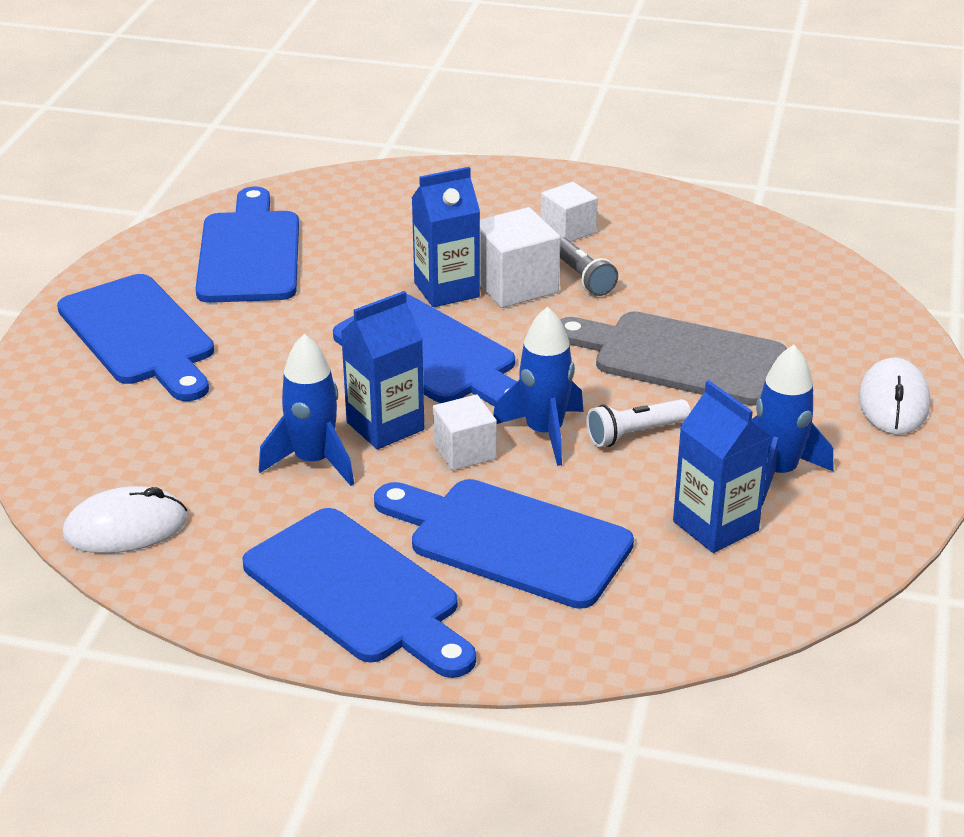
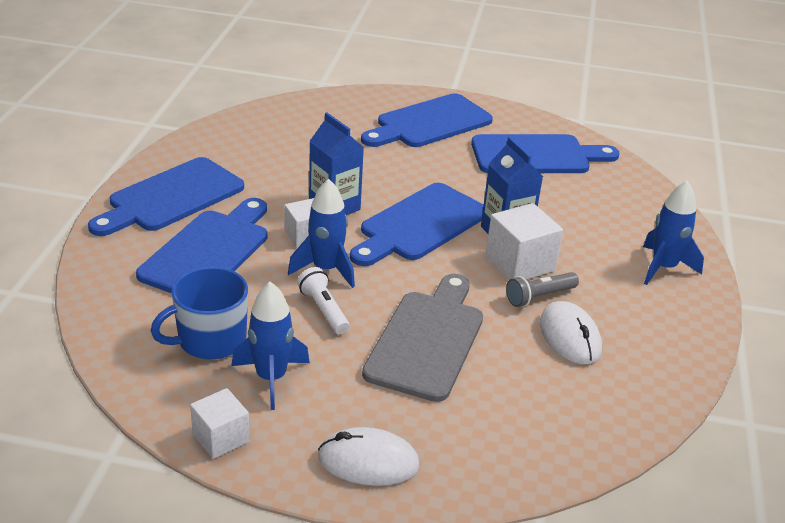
camera: 85 degrees right, 0 degrees up
(126, 528) = (241, 128): white mouse -> white mouse (569, 337)
(314, 461) = (298, 182): blue rocket -> blue rocket (663, 268)
(568, 230) = (613, 293): white cube -> white cube (220, 438)
(715, 526) = (210, 340): blue carton -> blue mug

